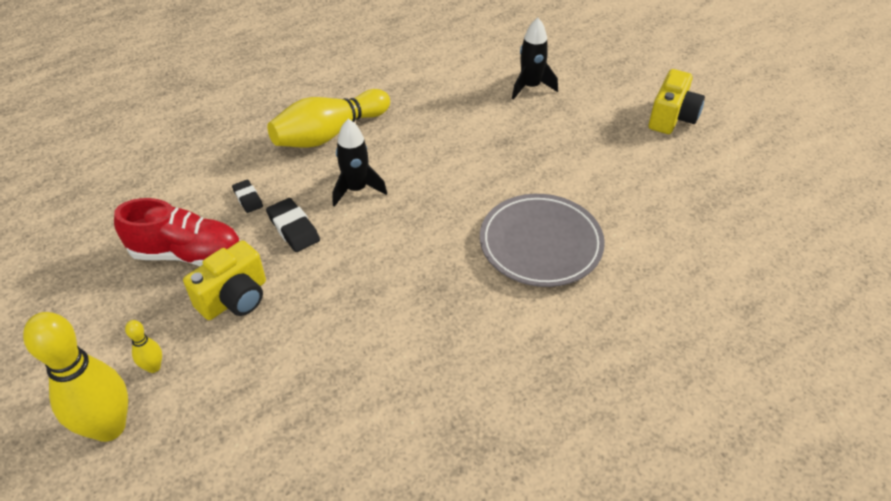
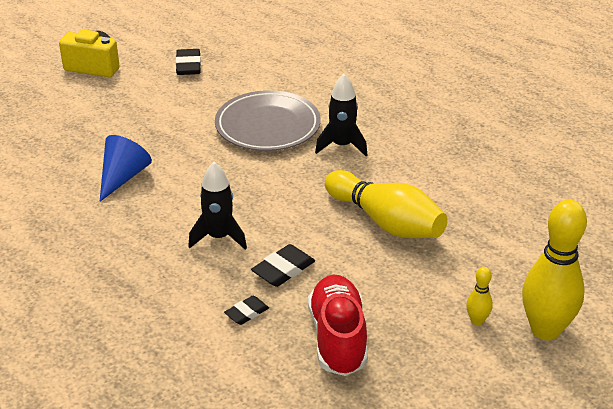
camera: 100 degrees left, 10 degrees down
(235, 298) = (383, 289): yellow camera -> none
(329, 134) = (130, 272): yellow bowling pin -> yellow bowling pin (386, 222)
(466, 133) = (123, 177): none -> blue cone
(530, 87) = (43, 144): black rocket -> black rocket (342, 146)
(676, 188) = (188, 66): none -> black eraser

